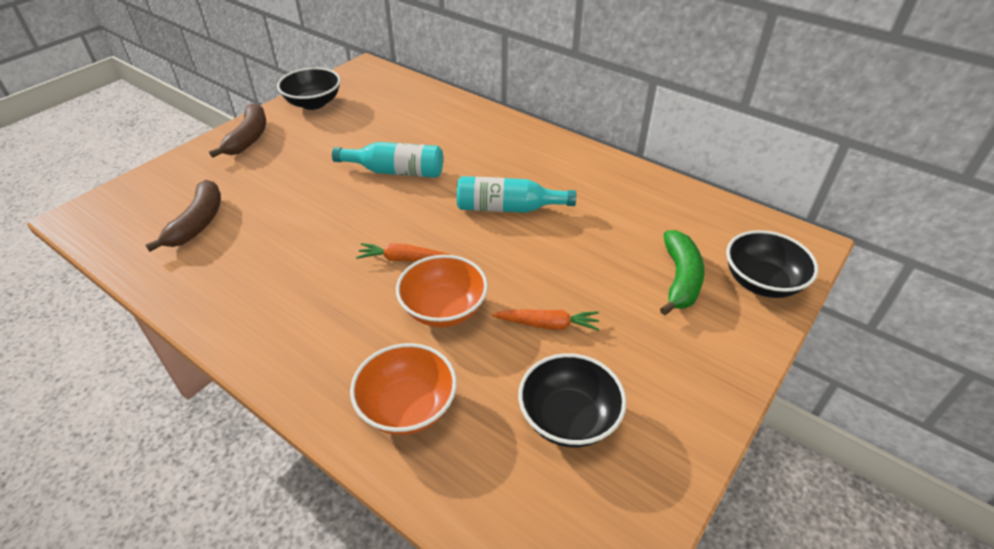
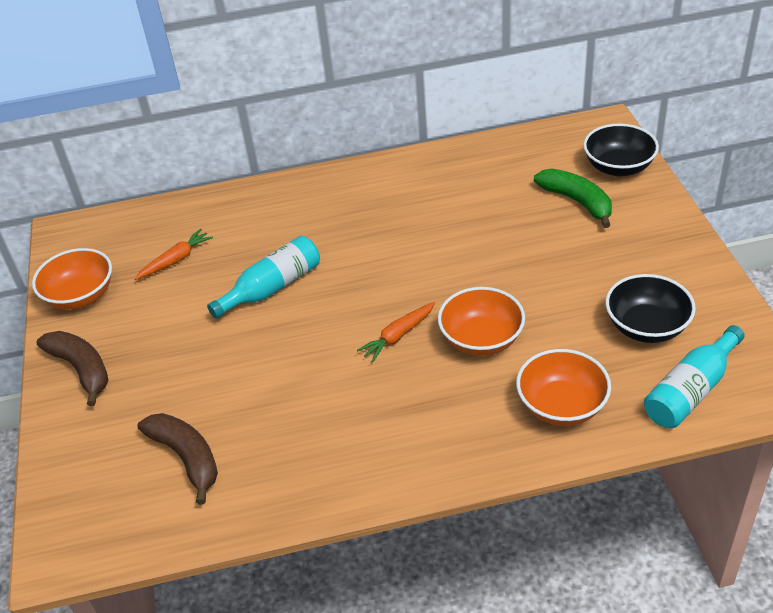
camera: 45 degrees left, 0 degrees up
(313, 103) = (80, 296): black bowl -> orange bowl
(508, 208) = (404, 245): turquoise bottle -> turquoise bottle (691, 390)
(548, 324) = (554, 291): orange carrot -> orange carrot (176, 260)

